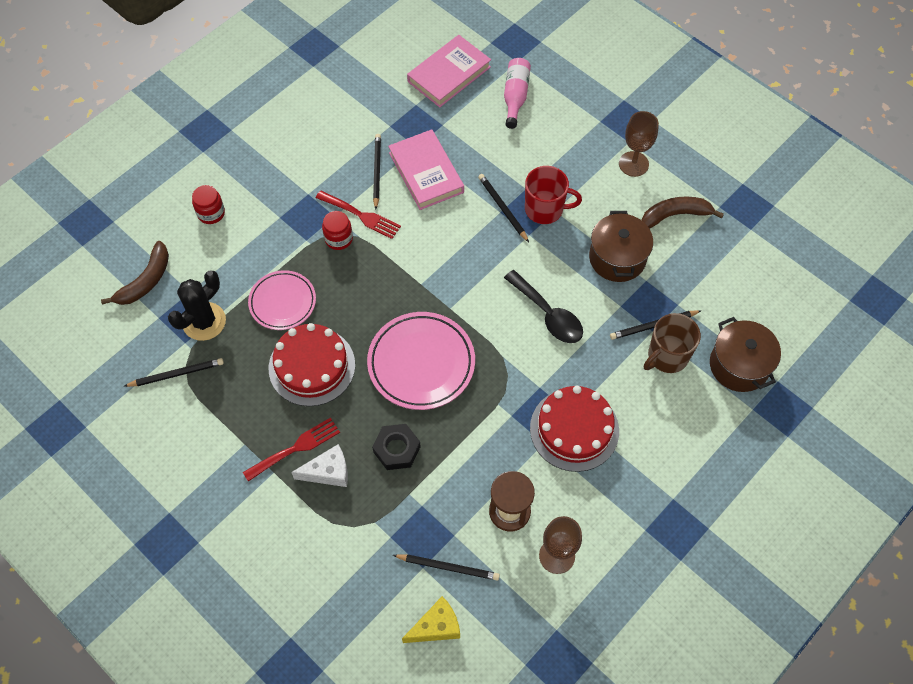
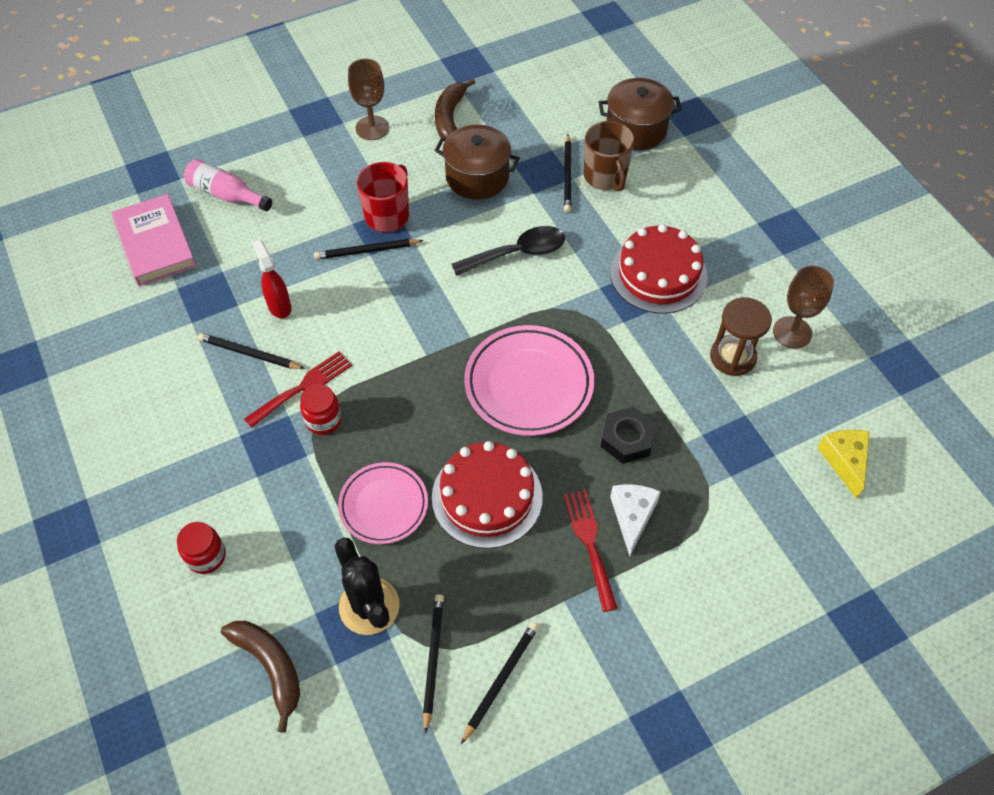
camera: 70 degrees left, 5 degrees down
(426, 172) = (279, 306): pink book -> red spray bottle
(448, 567) = (780, 431): black pencil -> black pencil (500, 680)

